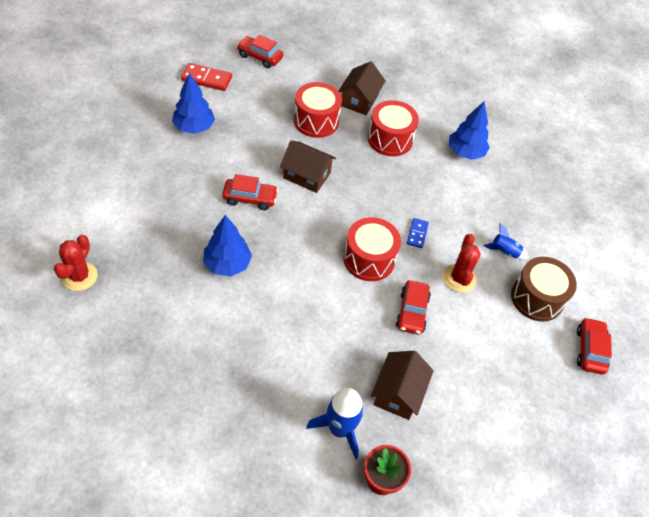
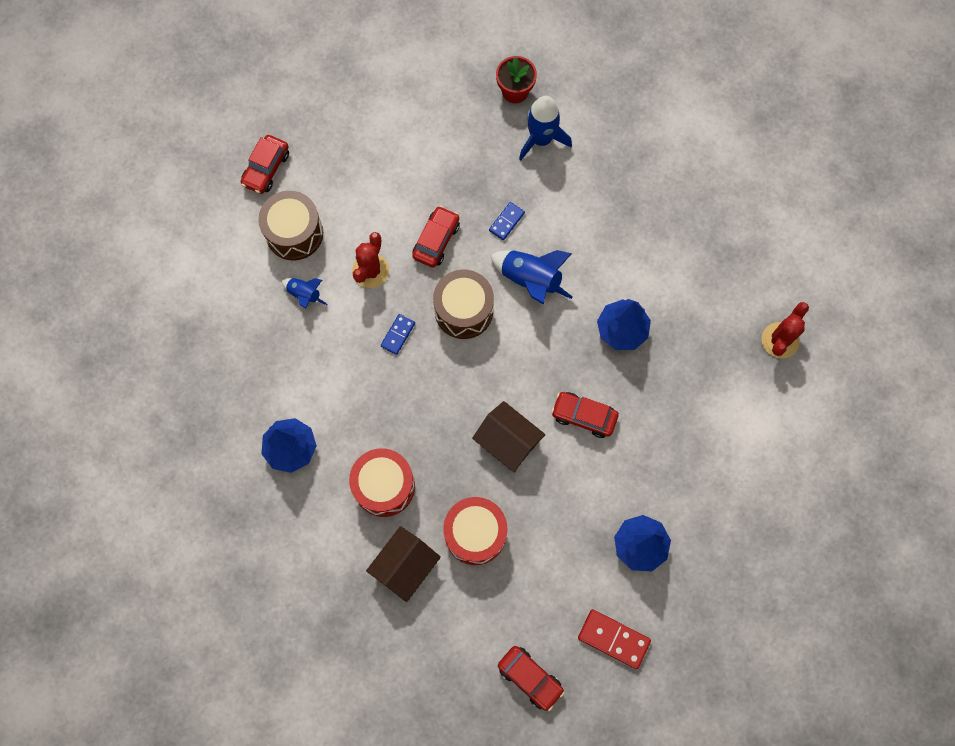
camera: 160 degrees left, 20 degrees up
(317, 292) = (530, 280): none -> blue rocket
(352, 339) = (506, 221): none -> blue domino
(369, 259) = (464, 310): red drum -> brown drum
(398, 393) = (477, 161): brown house -> none

